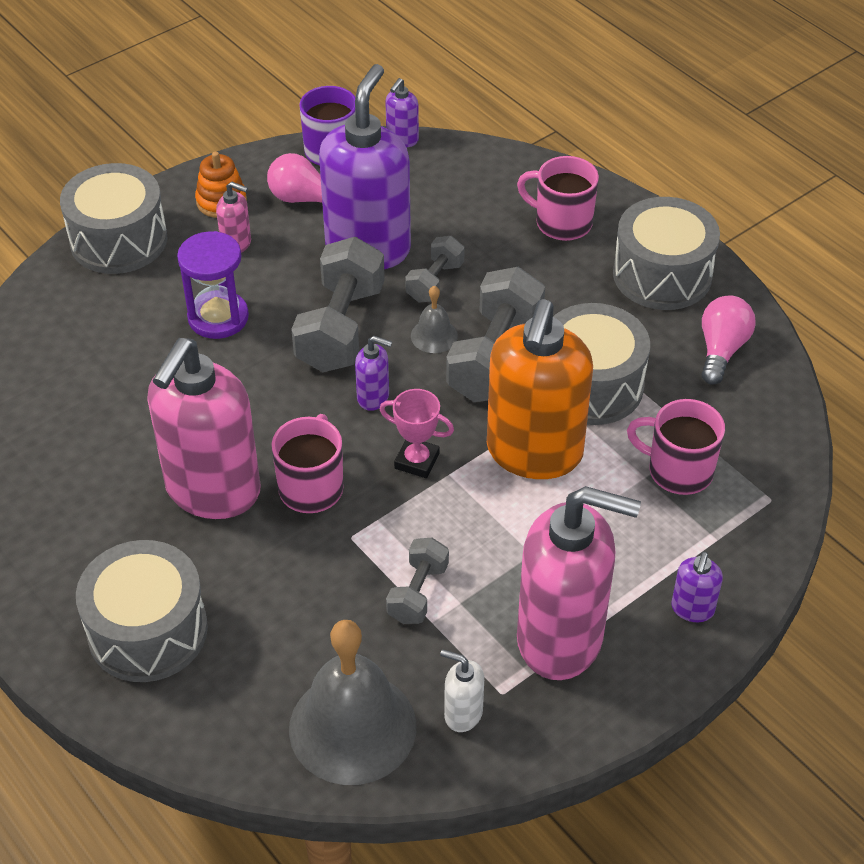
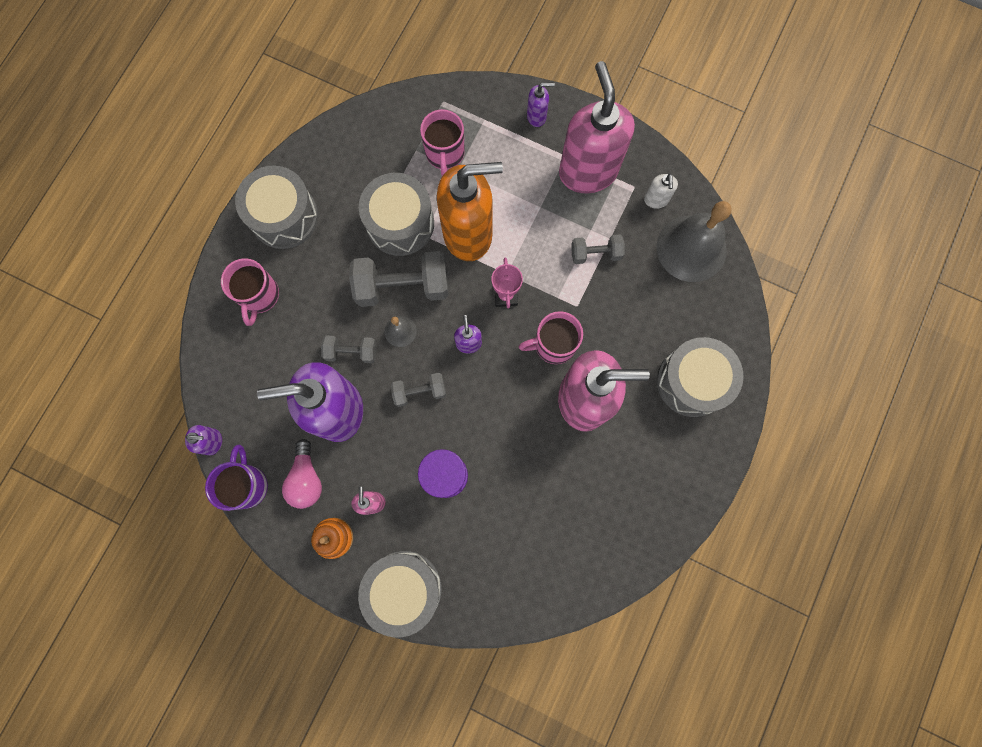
camera: 115 degrees left, 30 degrees up
(340, 328) = (420, 392): grey dumbbell -> grey dumbbell, size x0.55
(721, 350) = (337, 161): pink light bulb -> none

